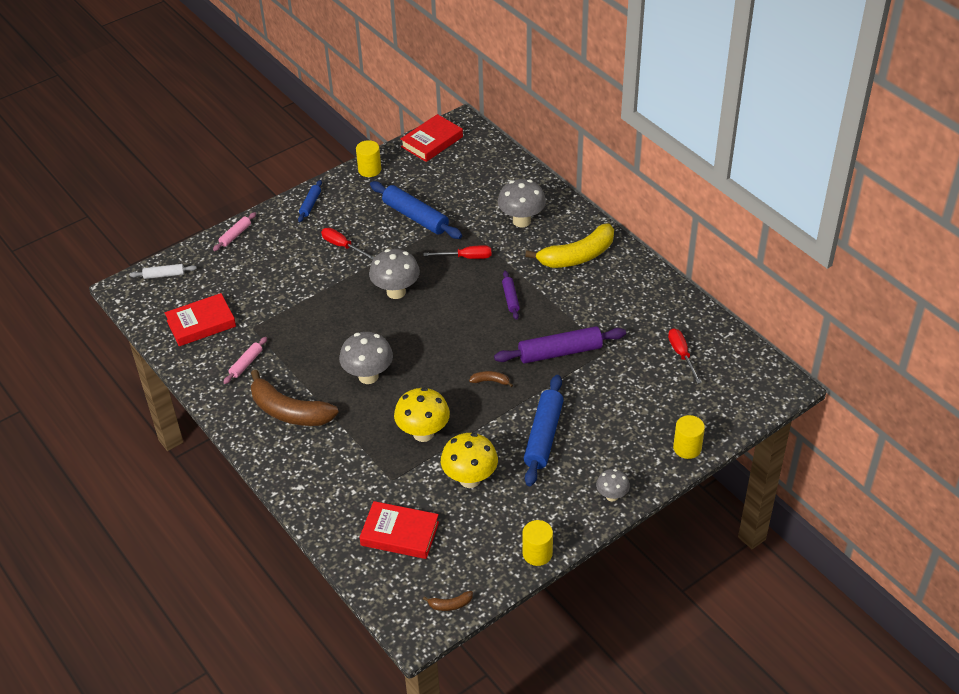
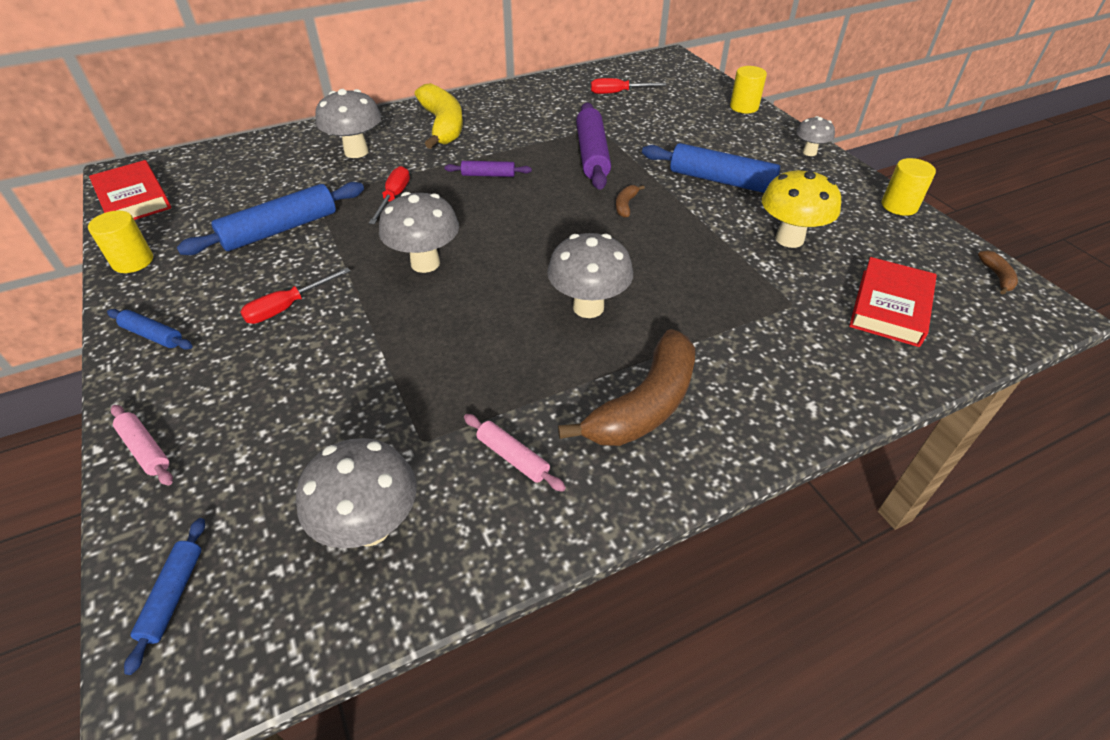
camera: 80 degrees left, 0 degrees up
(164, 275) = (173, 596): white rolling pin -> blue rolling pin
(201, 323) = (370, 527): red book -> grey mushroom
(423, 433) = (709, 267): yellow mushroom -> none

